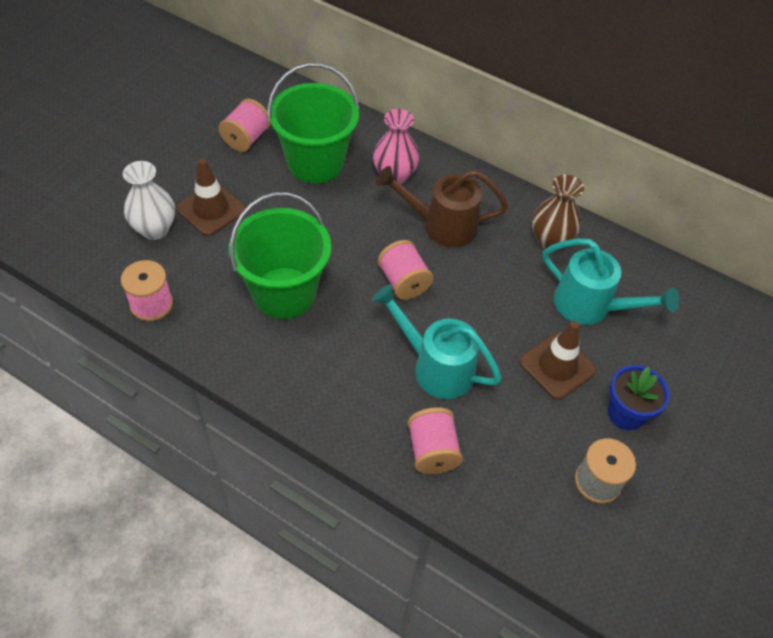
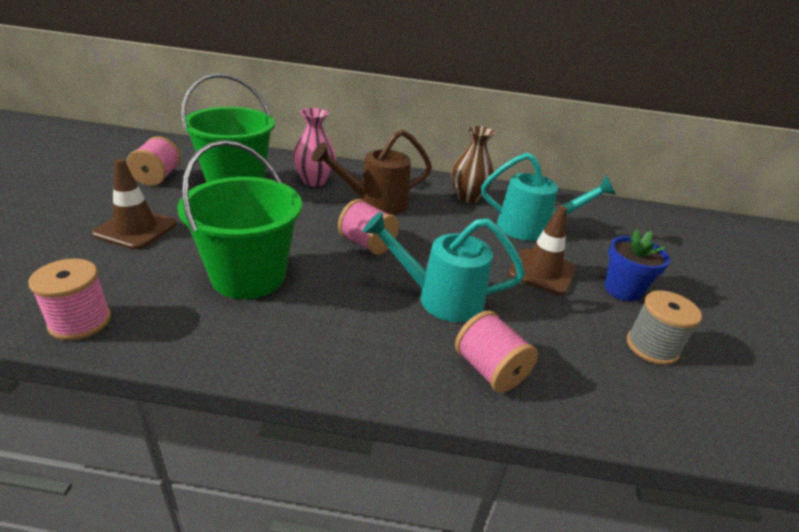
camera: 25 degrees left, 20 degrees down
(155, 229) = (68, 255): white vase -> none

